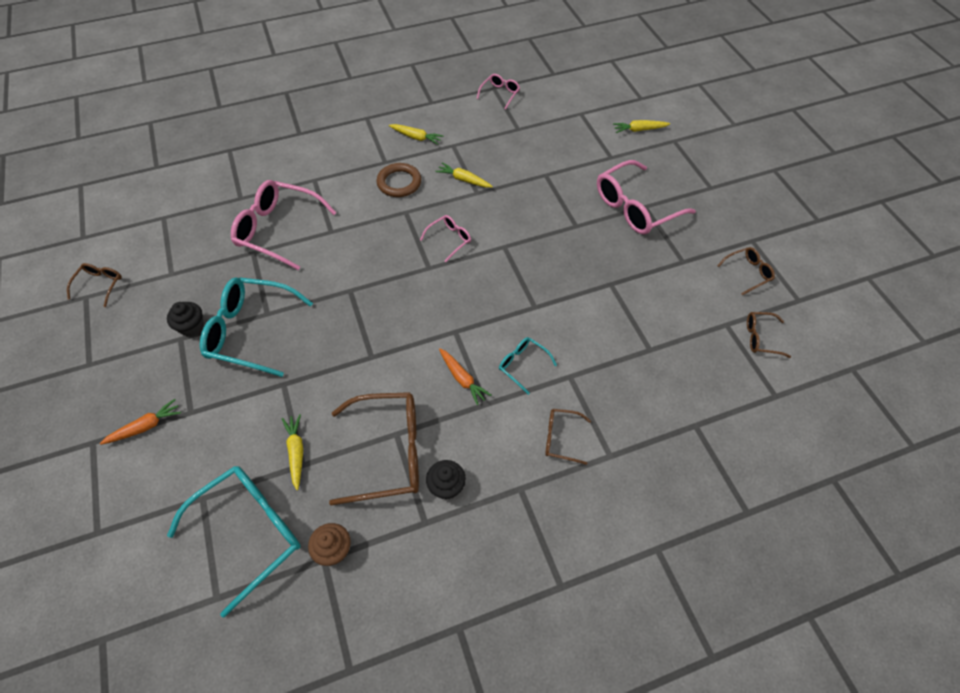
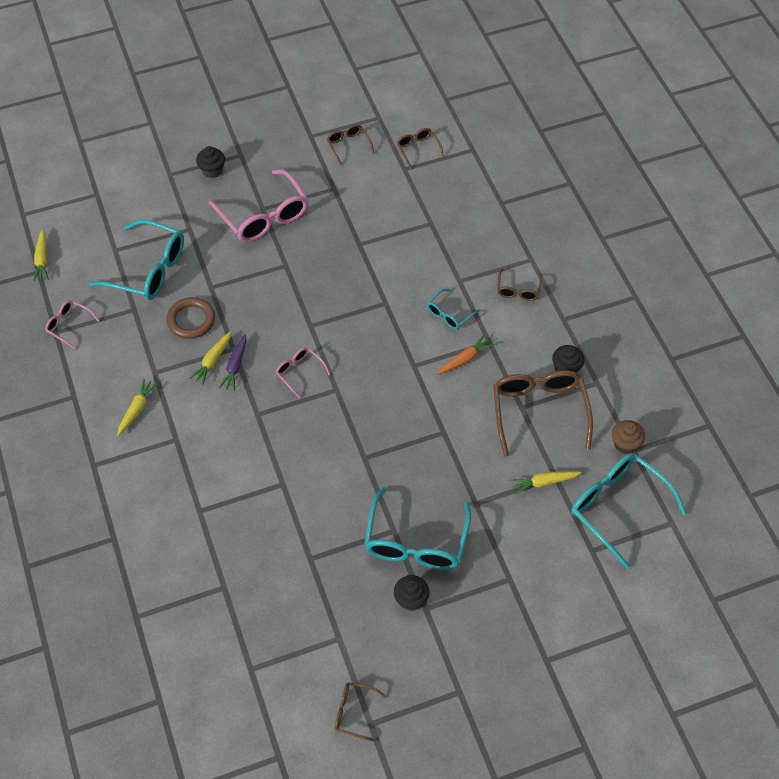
camera: 90 degrees left, 0 degrees up
(145, 426) = (527, 616): orange carrot -> none
(278, 229) = (277, 538): pink glasses -> none
(399, 183) = (212, 422): brown ring -> brown ring (191, 320)
(458, 195) = (235, 366): none -> purple carrot
(561, 134) = (148, 270): none -> turquoise glasses
(639, 130) = (149, 201): yellow carrot -> yellow carrot (42, 260)
(685, 168) = (212, 170): none -> black cupcake
(760, 338) = (418, 149): brown glasses -> brown glasses turned 150 degrees clockwise

